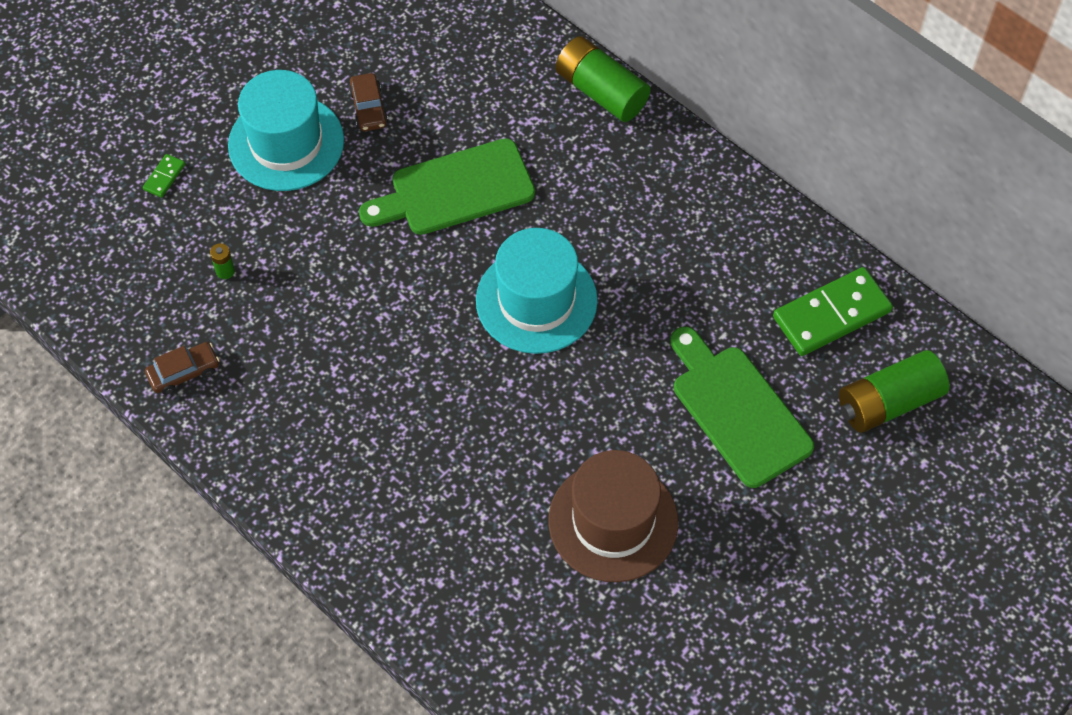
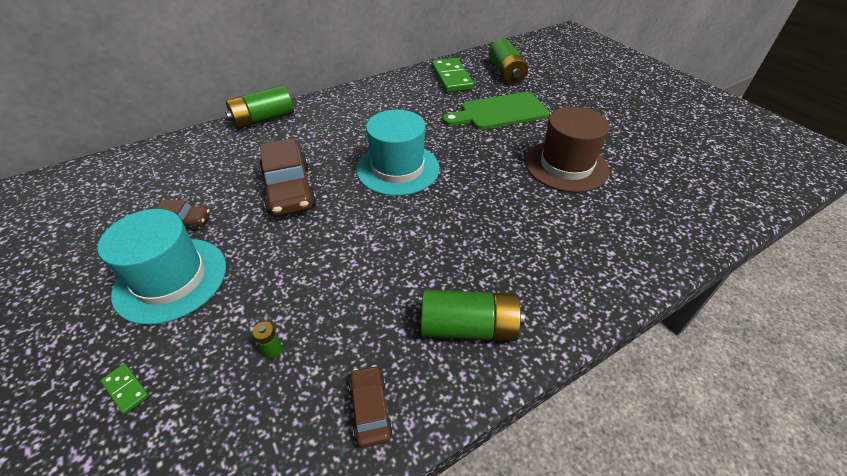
camera: 75 degrees left, 15 degrees down
(289, 437) = (468, 327): none -> green battery
(455, 189) = (289, 189): green cutting board -> brown car

